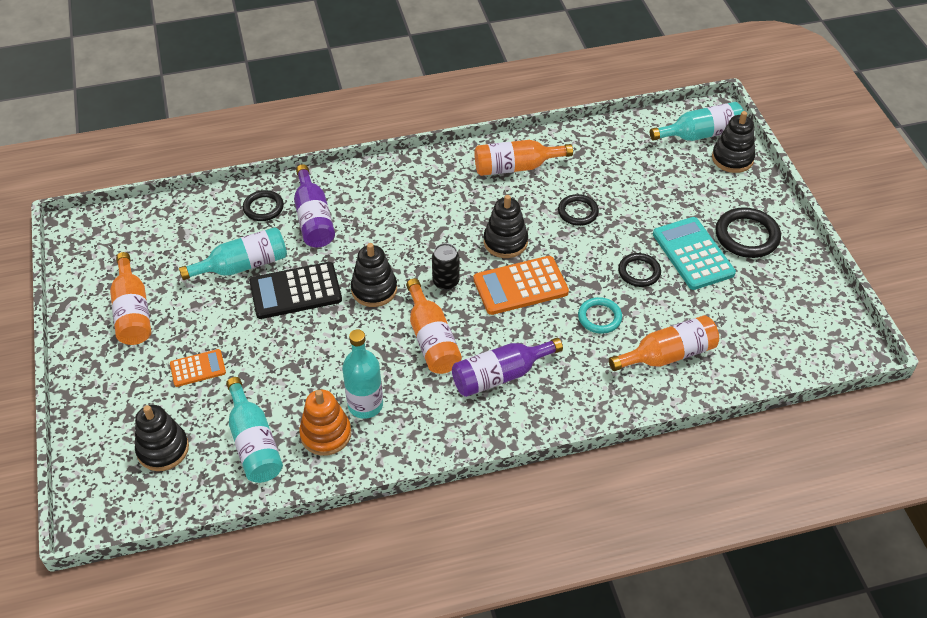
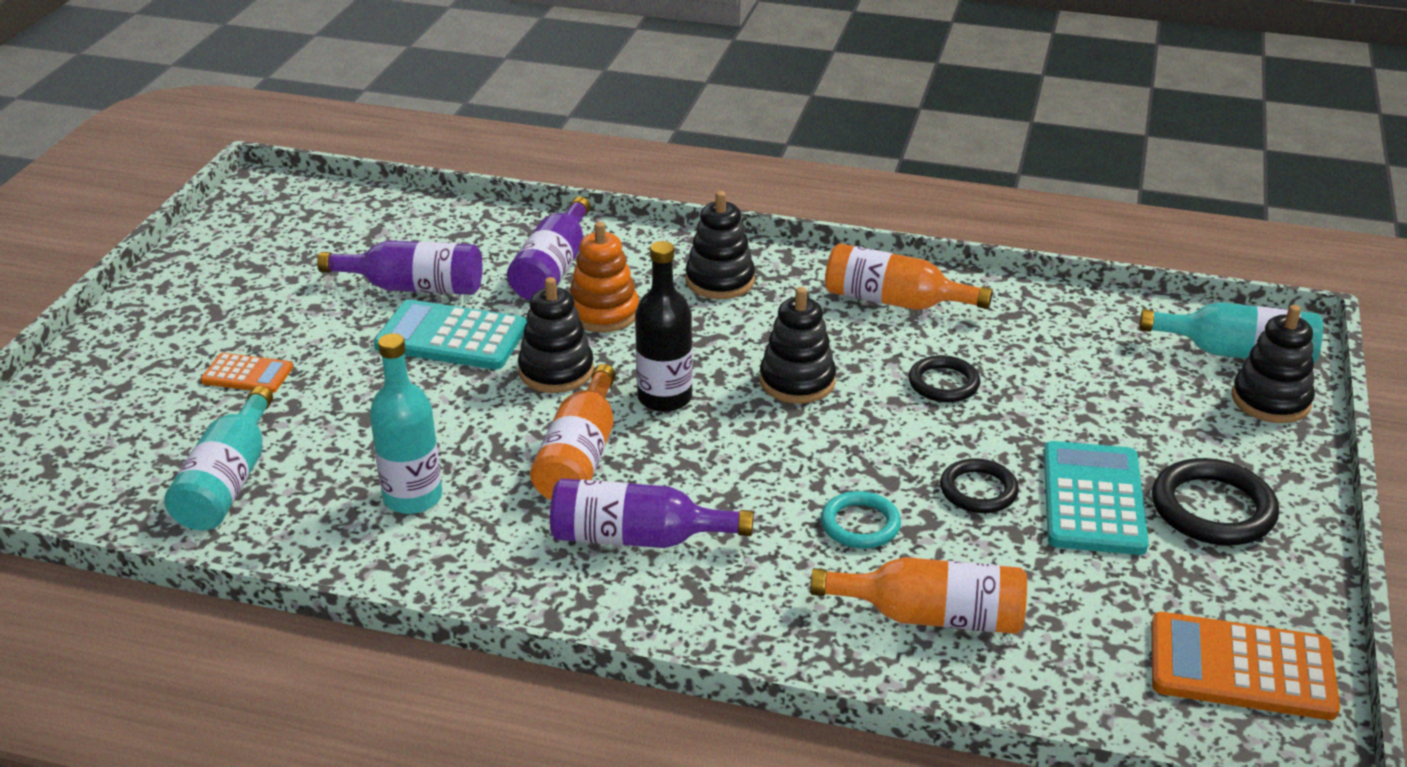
camera: 30 degrees right, 15 degrees down
(133, 312) = (235, 289): orange bottle -> none
(163, 449) = (115, 444): black stacking toy -> black stacking toy (720, 281)
(243, 265) = (414, 287): turquoise bottle -> purple bottle
(263, 208) = (501, 237): black ring -> none
(295, 291) = (451, 337): black calculator -> turquoise calculator
(326, 434) = (327, 510): orange stacking toy -> orange stacking toy (603, 313)
(446, 282) = (664, 398): black can -> black bottle
(520, 286) = (770, 441): orange calculator -> orange calculator (1241, 667)

